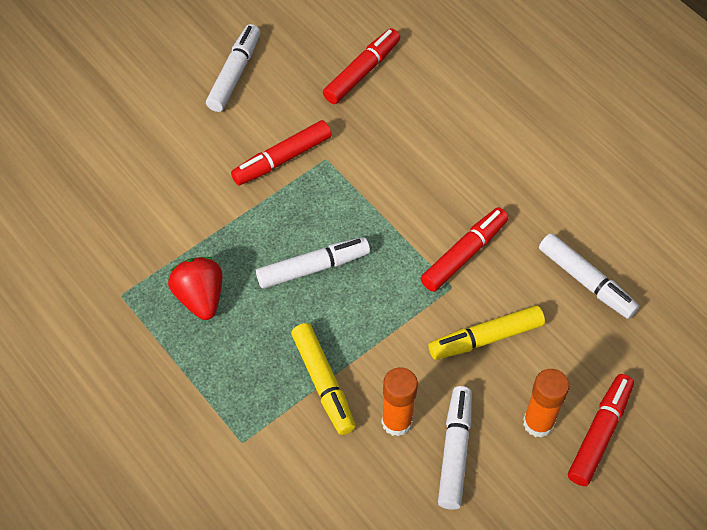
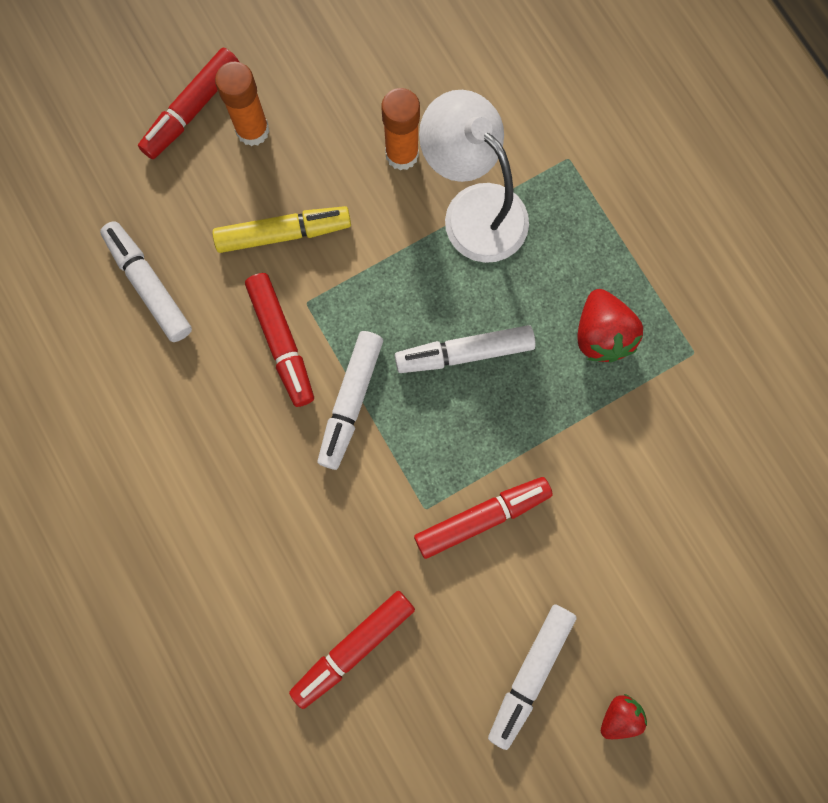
camera: 170 degrees left, 20 degrees up
(169, 59) = (619, 716): none -> red strawberry
(323, 383) = (473, 209): yellow marker -> white lamp
(455, 451) = (347, 114): white marker -> white marker (350, 402)
(464, 254) = (281, 342): red marker -> red marker turned 75 degrees counterclockwise

